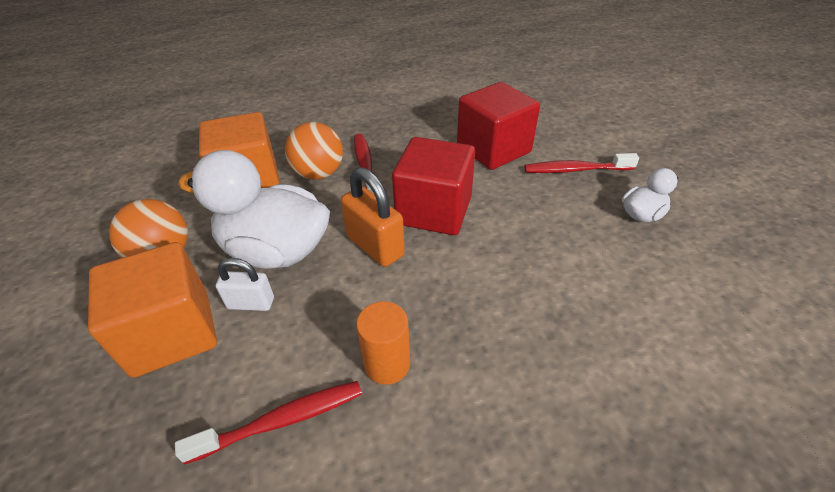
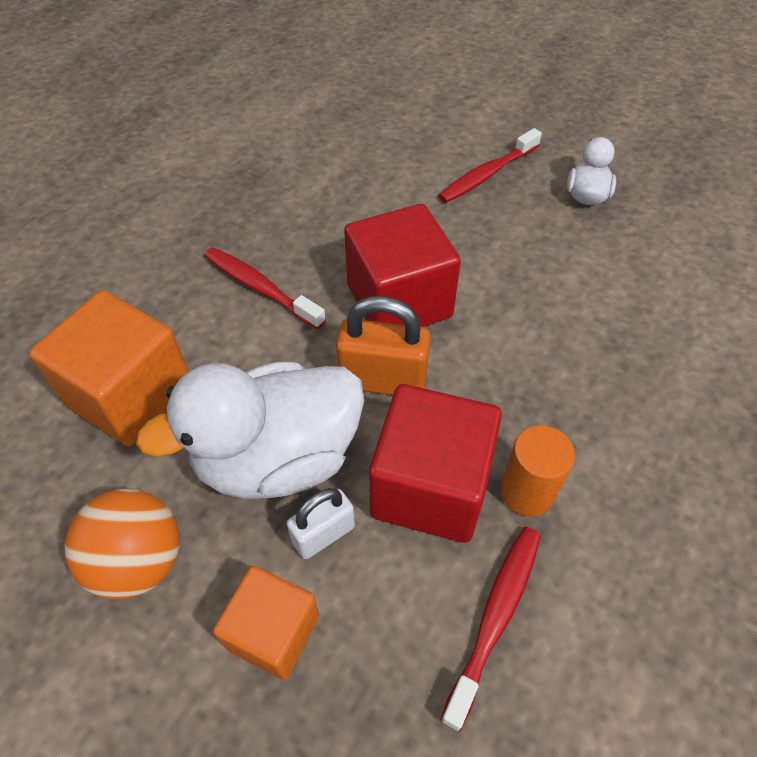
camera: 40 degrees left, 10 degrees up
(172, 333) = (273, 632): orange cube -> orange cube, size x0.62
(318, 174) = (213, 331): orange ball -> none
(493, 149) = (383, 190): red cube -> red cube (430, 487)

